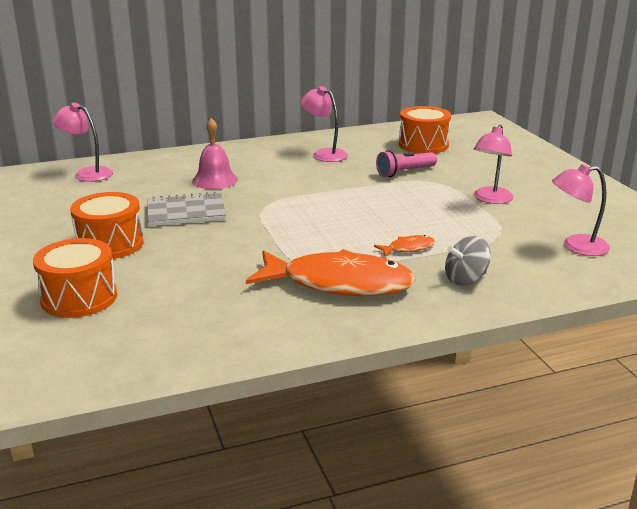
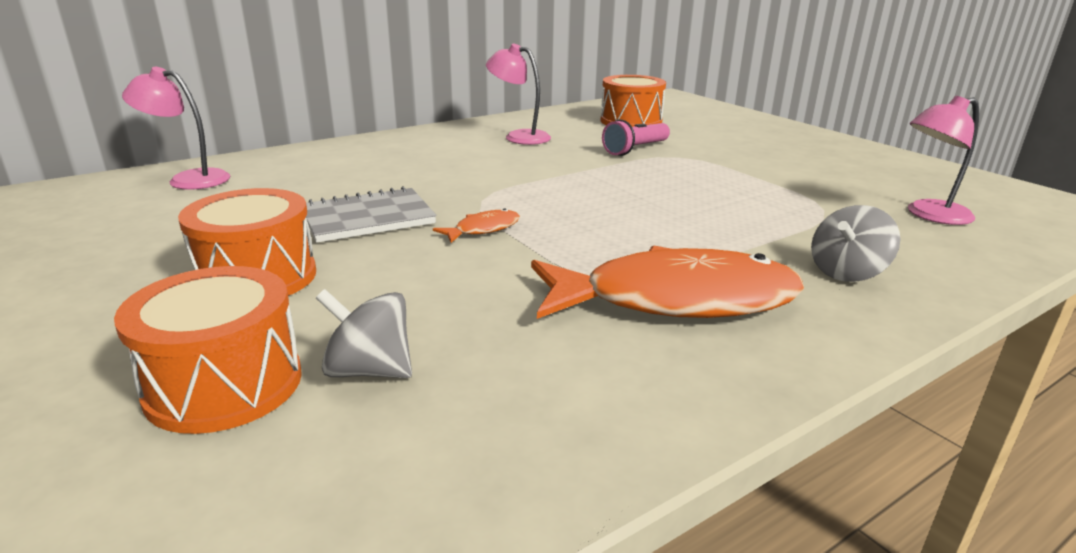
camera: 15 degrees left, 0 degrees up
(149, 300) = (369, 370): none -> grey spinning top
(215, 180) = (390, 174): pink bell -> none
(408, 248) = (726, 238): orange fish -> orange fish (483, 229)
(490, 199) = (767, 171): pink lamp -> none

